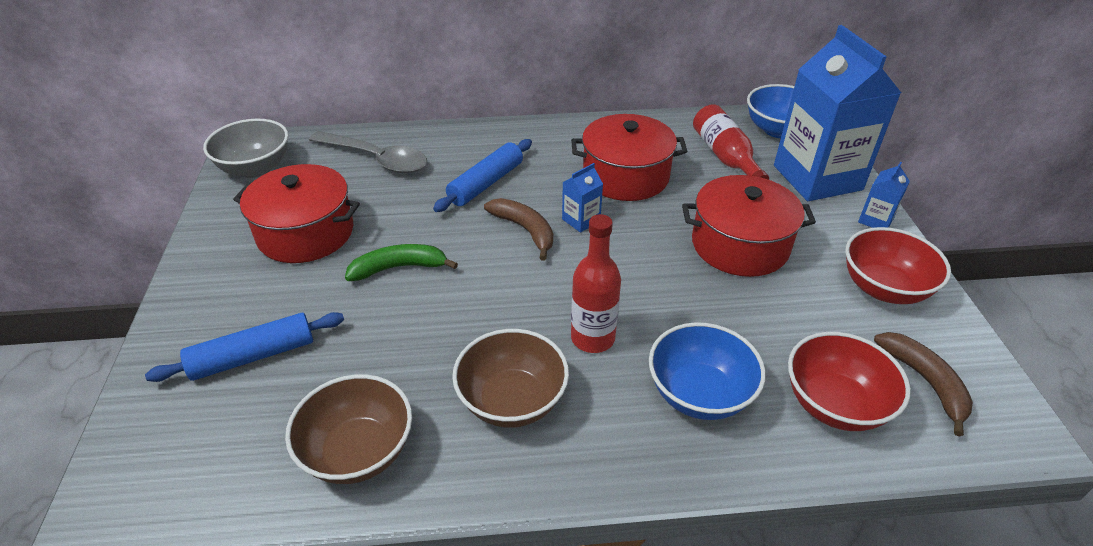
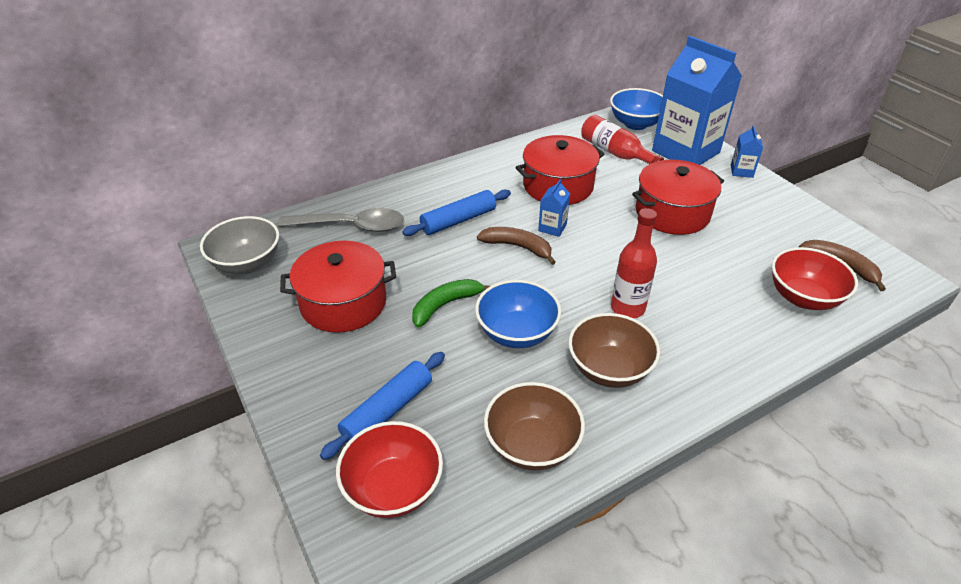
camera: 25 degrees left, 0 degrees up
(486, 183) = (458, 220): blue rolling pin -> blue rolling pin turned 45 degrees clockwise
(699, 394) = (722, 320): blue bowl -> blue bowl (516, 333)
(883, 288) = (778, 215): red bowl -> red bowl (393, 488)

